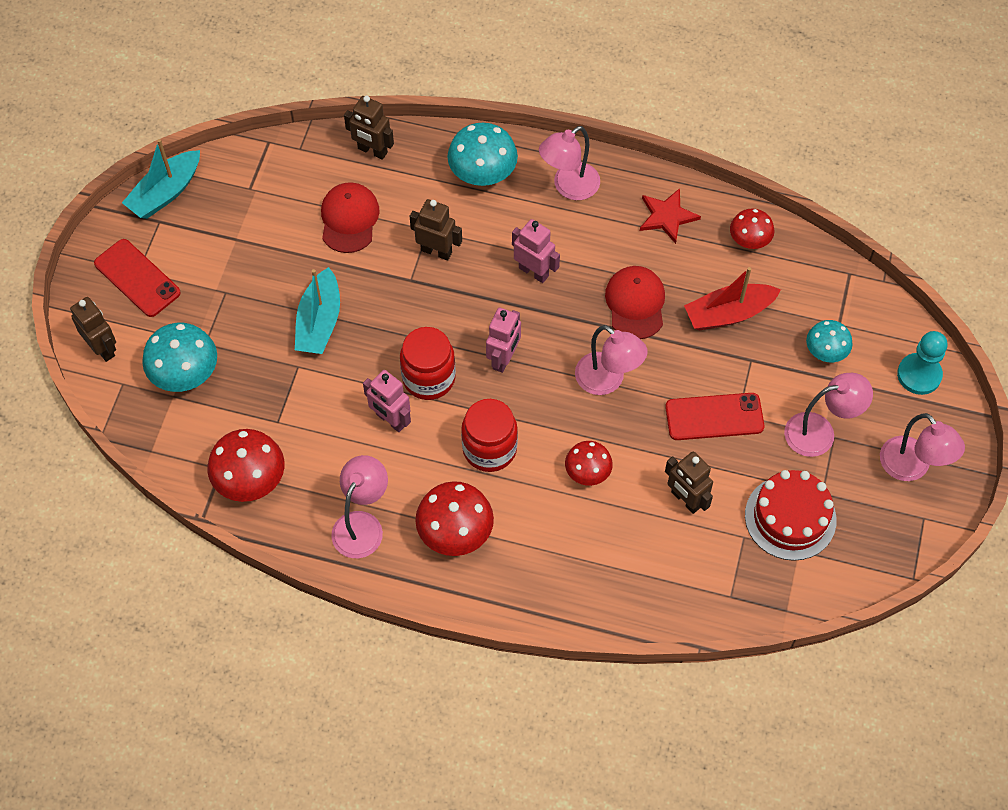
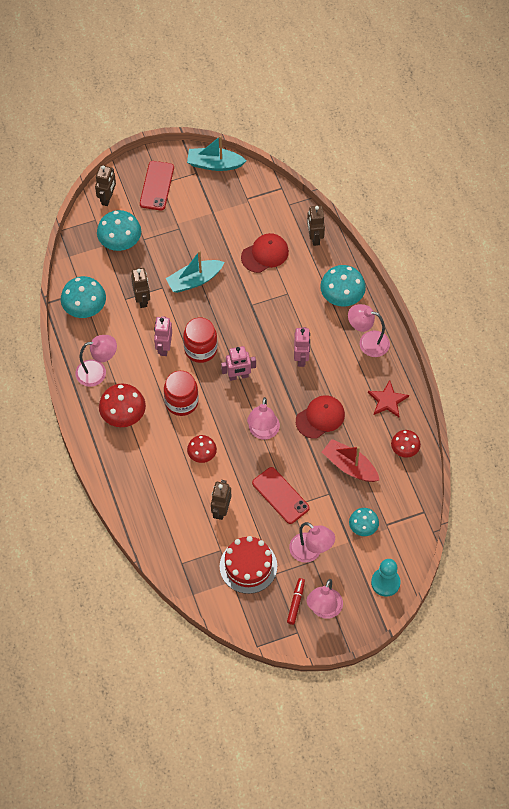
camera: 55 degrees right, 0 degrees up
(250, 481) = (85, 308): red mushroom -> turquoise mushroom
(436, 251) = (277, 305): brown robot -> brown robot (142, 299)
(880, 493) = (296, 603): none -> red marker

